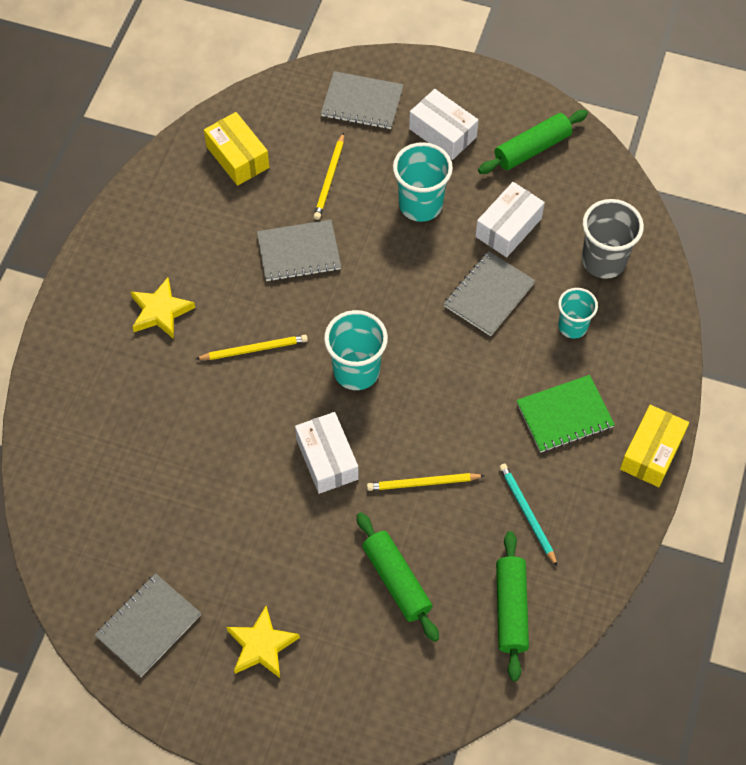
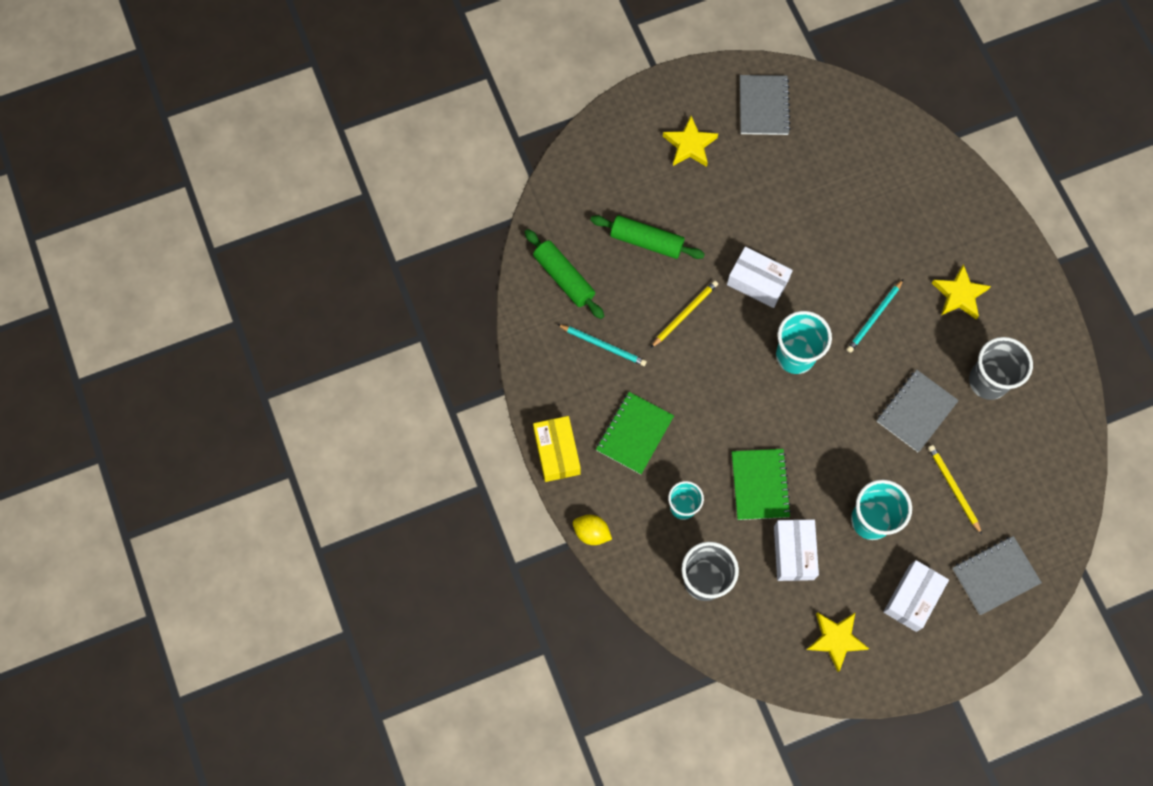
camera: 140 degrees right, 10 degrees up
(214, 230) = (988, 381): none -> grey cup
(237, 157) = (1033, 452): yellow box -> none
(254, 349) = (874, 317): yellow pencil -> turquoise pencil
(443, 133) = (912, 598): white box -> white box turned 60 degrees counterclockwise
(489, 295) = (760, 485): grey notebook -> green notebook
(532, 149) = (835, 639): green rolling pin -> yellow star
(673, 364) = (591, 533): none -> yellow lemon

